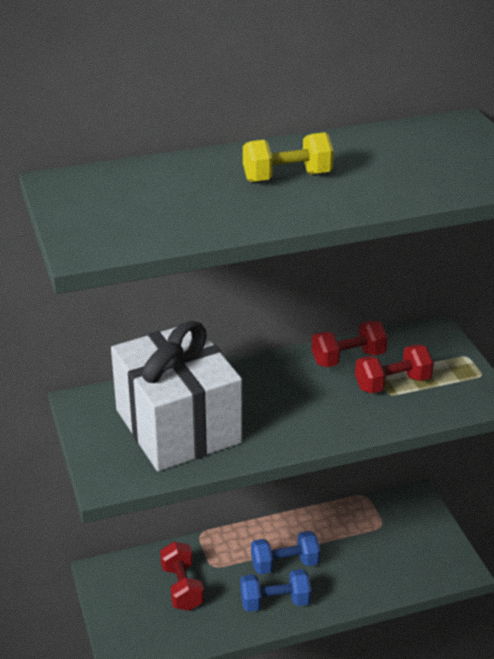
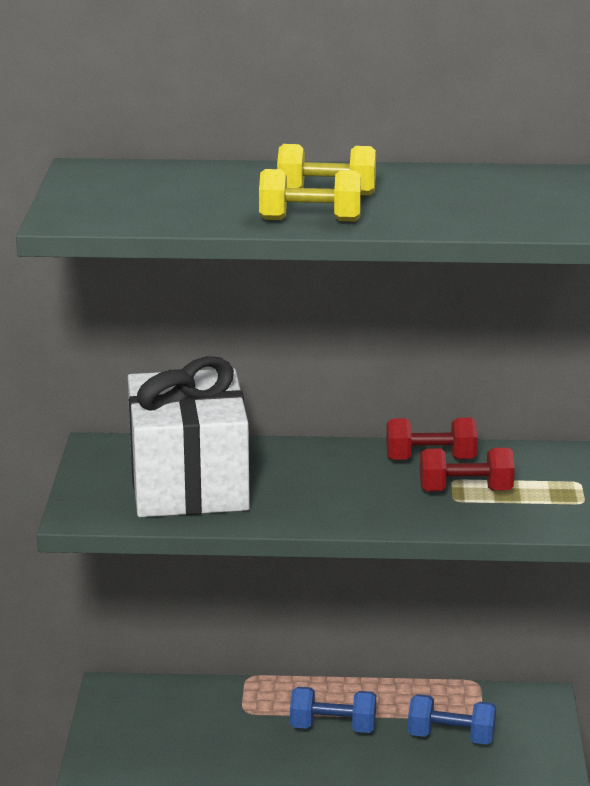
camera: 20 degrees right, 10 degrees down
(182, 587) = (197, 723): red dumbbell -> none
(275, 602) = (298, 761): blue dumbbell -> blue dumbbell (451, 737)
(298, 210) = (310, 220): none -> yellow dumbbell

